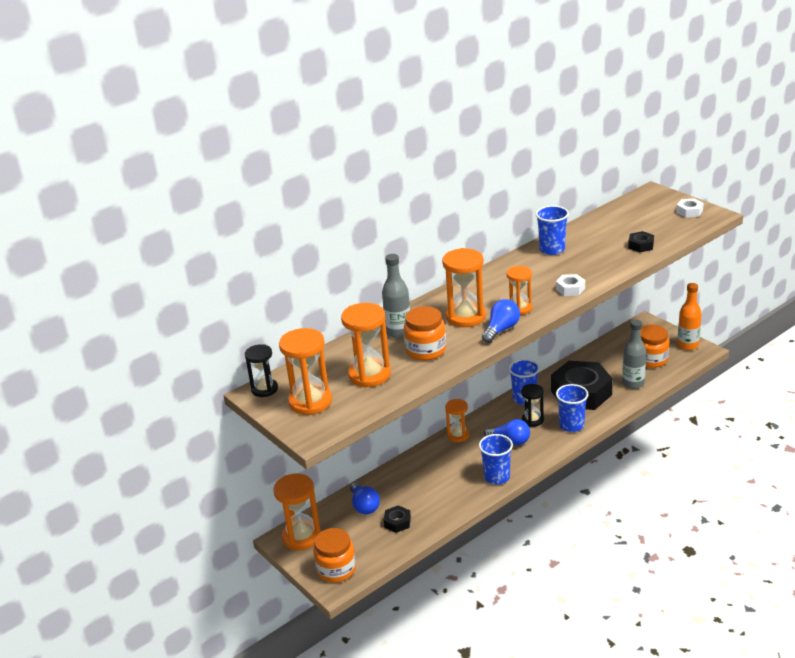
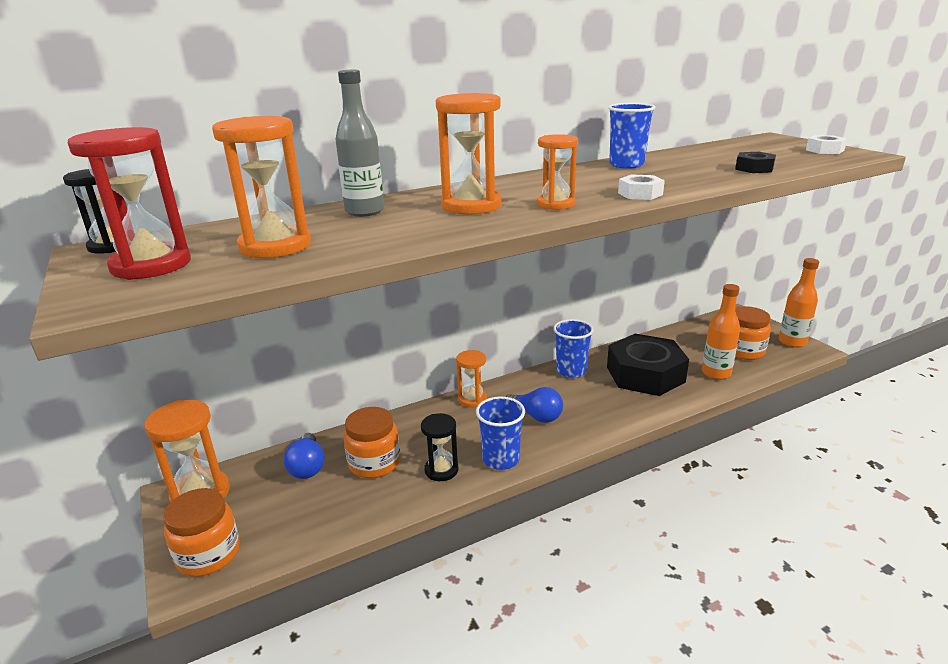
camera: 10 degrees right, 5 degrees down
(310, 402) = (151, 265): orange hourglass -> red hourglass
(397, 522) = (336, 498): black nut -> none
(426, 350) = (384, 230): orange jar -> orange jar (374, 463)
(501, 330) = (515, 220): blue light bulb -> none
(532, 420) = (573, 396): black hourglass -> black hourglass (441, 470)
(571, 425) = (624, 410): blue cup -> none
(633, 383) = (716, 373): grey bottle -> orange bottle

